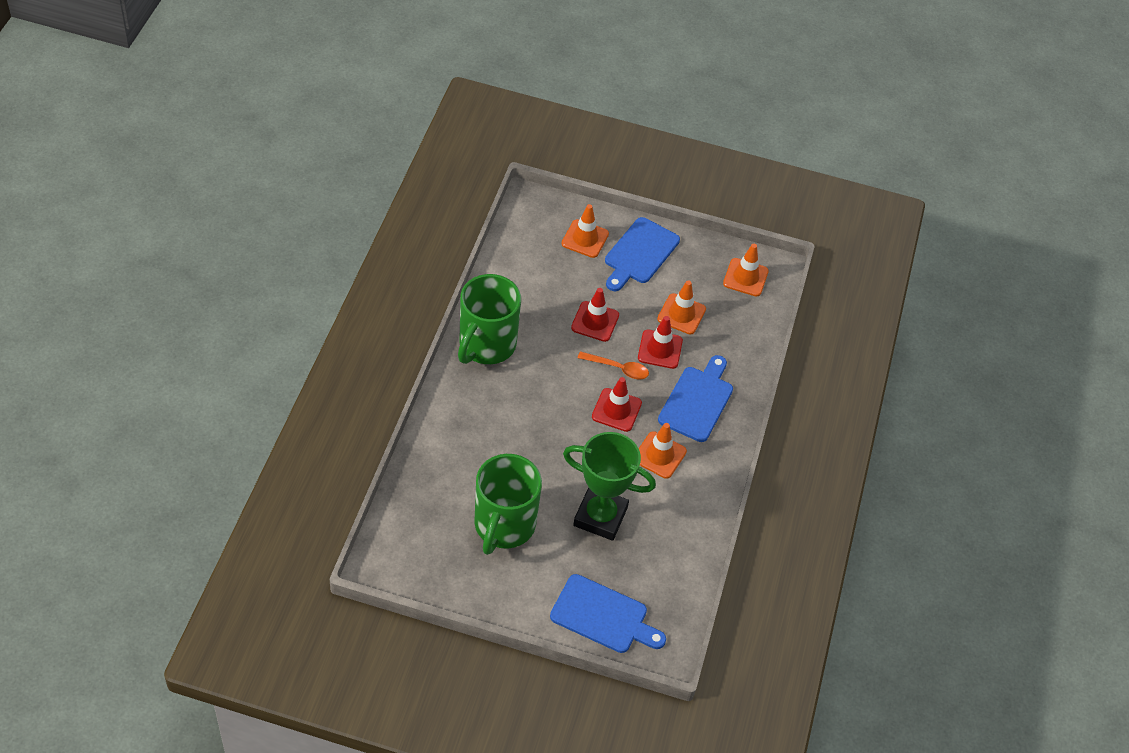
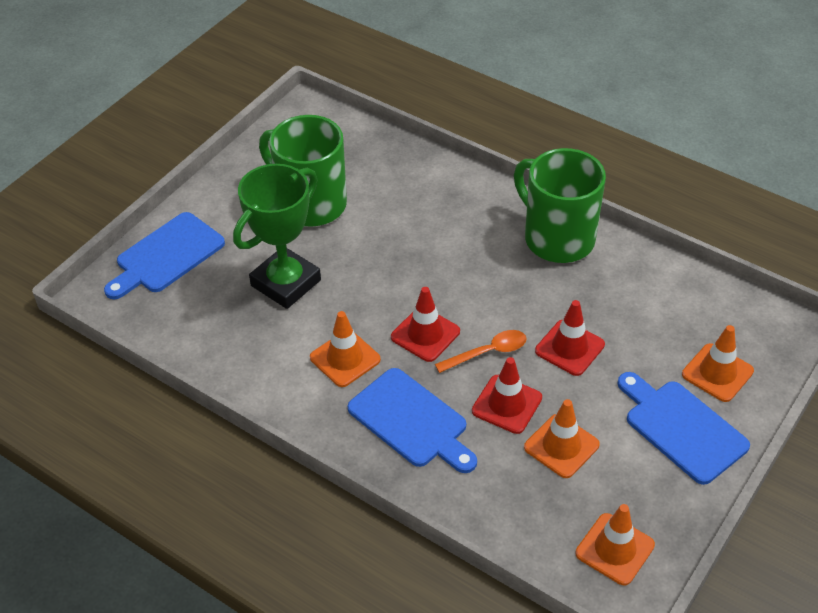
camera: 115 degrees right, 5 degrees down
(618, 368) = (488, 352): orange spoon -> orange spoon turned 150 degrees counterclockwise

